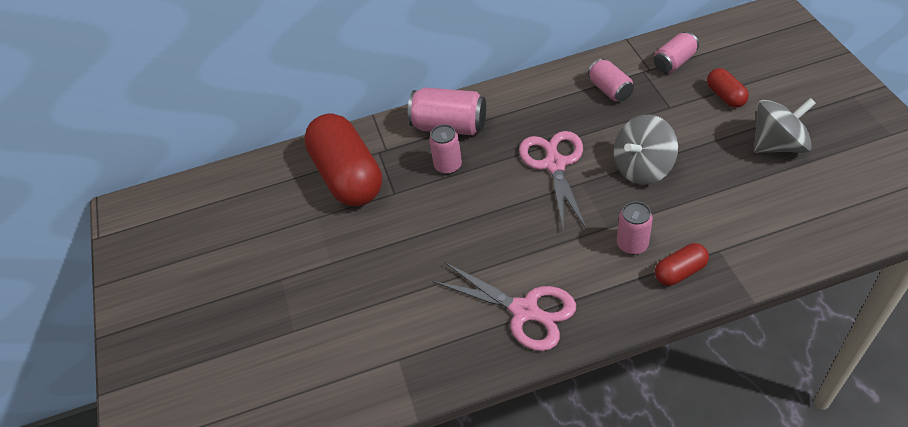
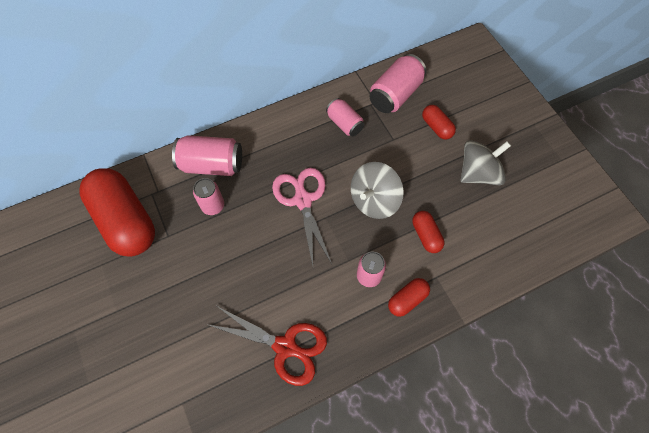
camera: 15 degrees left, 15 degrees up
(525, 311) = (286, 347): pink scissors -> red scissors
(674, 62) = (395, 94): pink can -> pink can, size x1.57
(707, 206) = (426, 235): none -> red capsule

